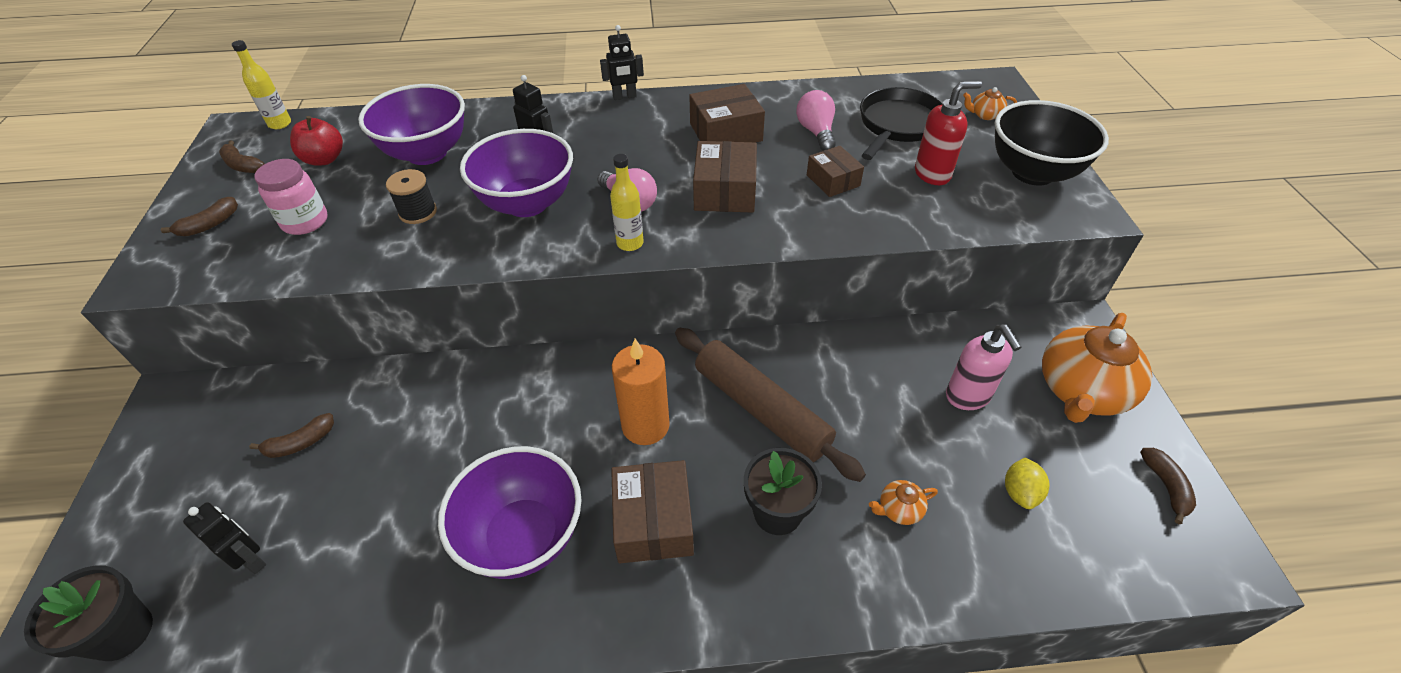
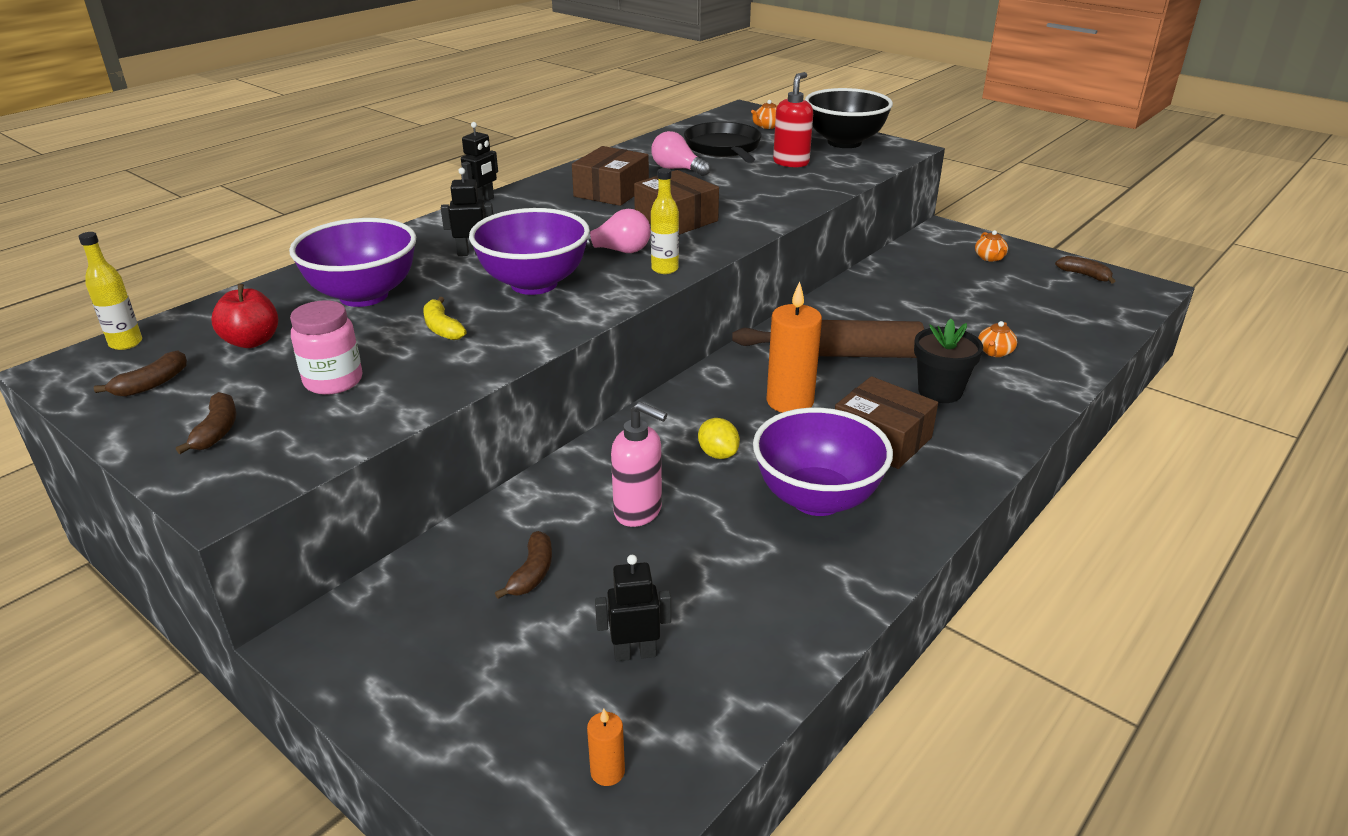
camera: 45 degrees left, 15 degrees down
(122, 633) = (607, 772): black flower pot -> orange candle
(243, 165) = (152, 384): brown banana -> brown banana turned 45 degrees counterclockwise
(418, 212) = (442, 328): black spool -> yellow banana
(833, 180) = (737, 187): brown box -> none
(968, 396) = (943, 288): pink soap dispenser -> pink soap dispenser (638, 511)
(1020, 492) = (1033, 313): yellow lemon -> yellow lemon (718, 454)
(1081, 391) = (990, 258): orange teapot -> orange teapot, size x0.42

